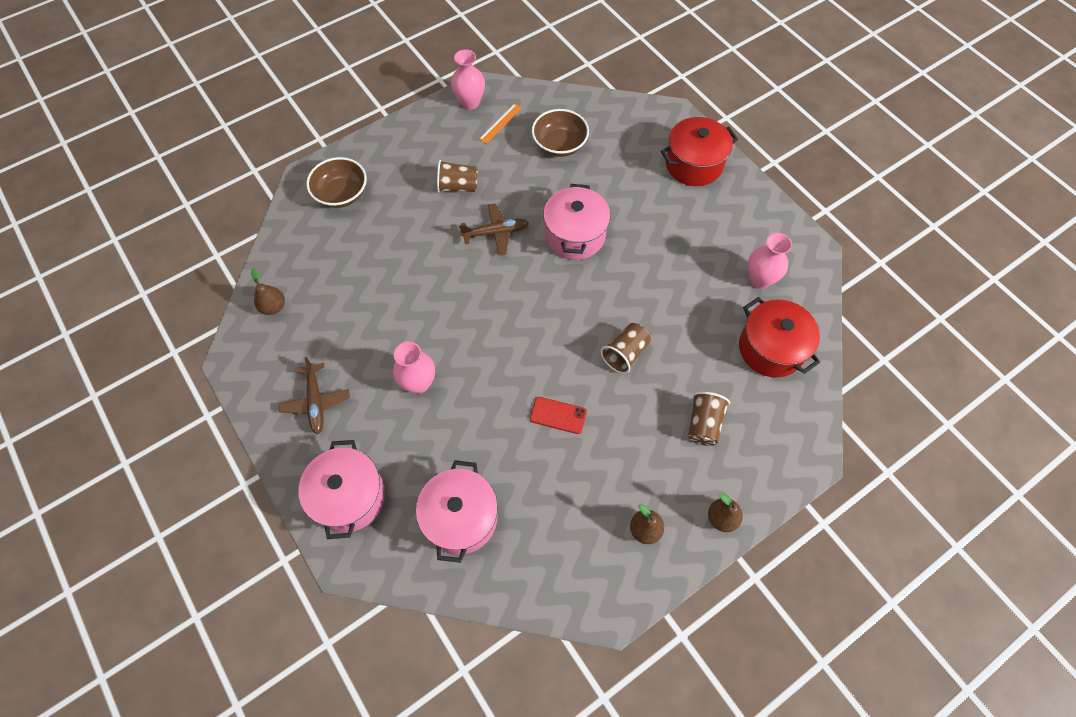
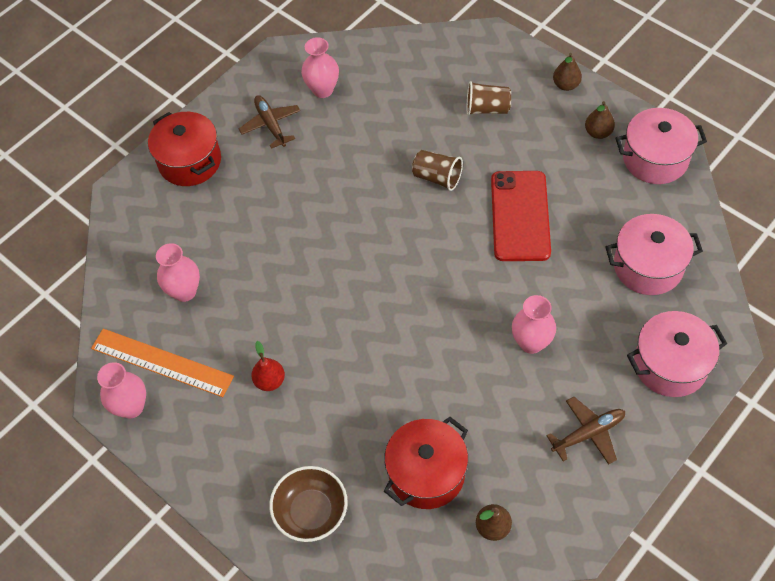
camera: 100 degrees left, 5 degrees down
(458, 186) = (270, 381): brown cup -> red pear
(495, 233) = (326, 323): brown plane -> brown plane (271, 125)
(500, 123) = (161, 362): orange ruler -> orange ruler, size x2.01
(558, 415) = (520, 216): red phone -> red phone, size x2.03
(559, 145) = (185, 291): brown bowl -> pink vase
(575, 235) = (310, 248): pink pot -> pink pot (655, 159)
(771, 348) = (395, 73): red pot -> red pot (426, 473)

